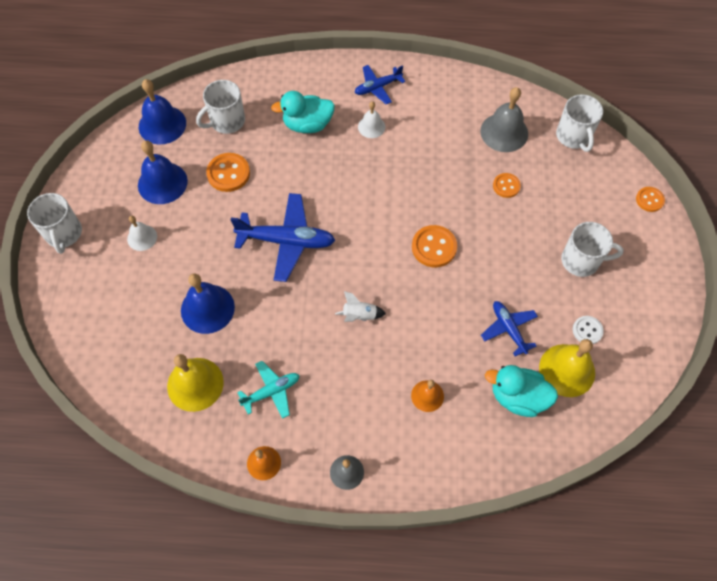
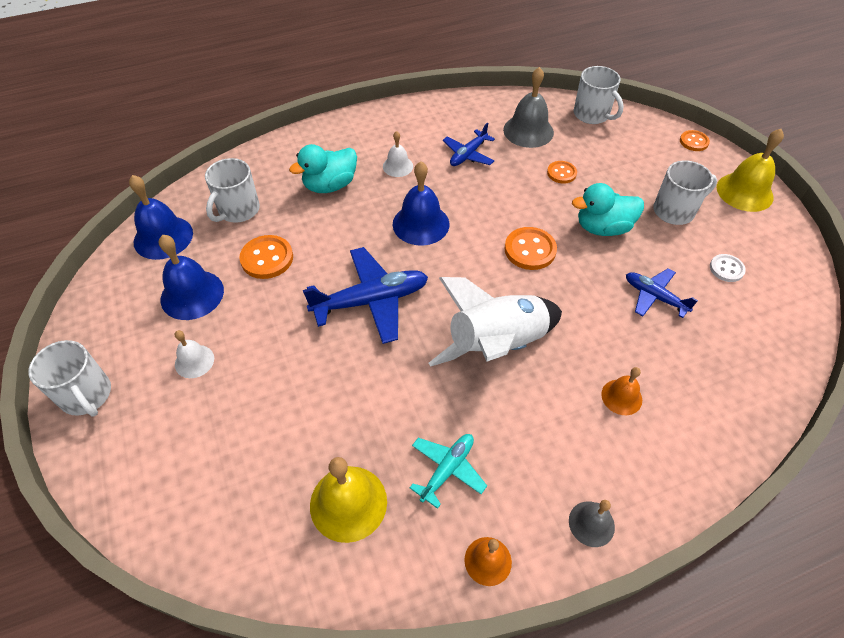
camera: 25 degrees left, 10 degrees down
(207, 308) = (317, 408): blue bell -> blue bell (421, 224)
(359, 315) = (497, 345): white rocket -> white rocket, size x2.43
(377, 87) = (383, 132): blue plane -> blue plane (468, 154)
(517, 397) = (710, 358): turquoise duck -> turquoise duck (603, 228)
(567, 370) = (736, 312): yellow bell -> yellow bell (744, 192)

